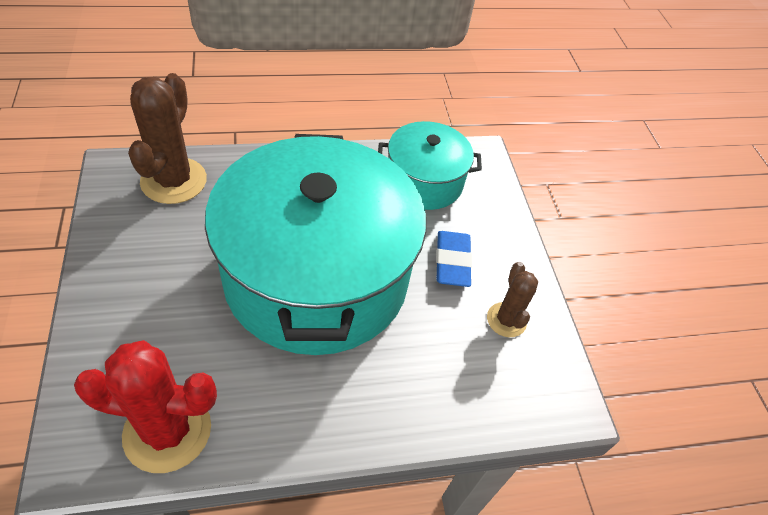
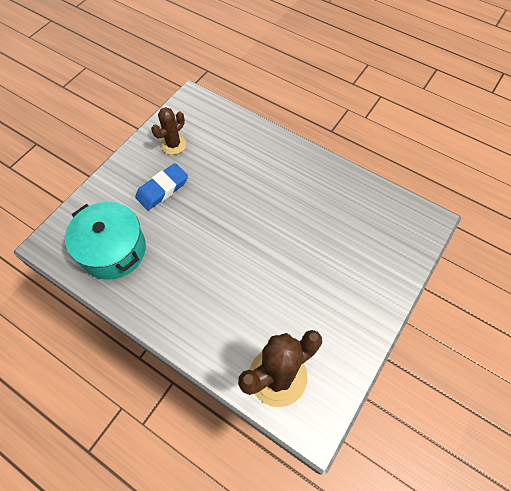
camera: 130 degrees left, 10 degrees up
(167, 431) = (378, 205): red cactus -> none
(317, 277) = (244, 232): turquoise pot -> none

